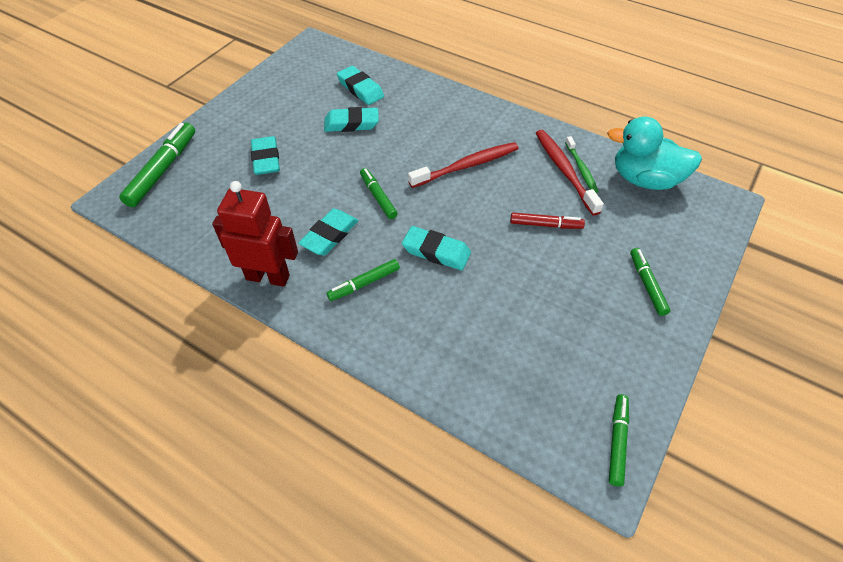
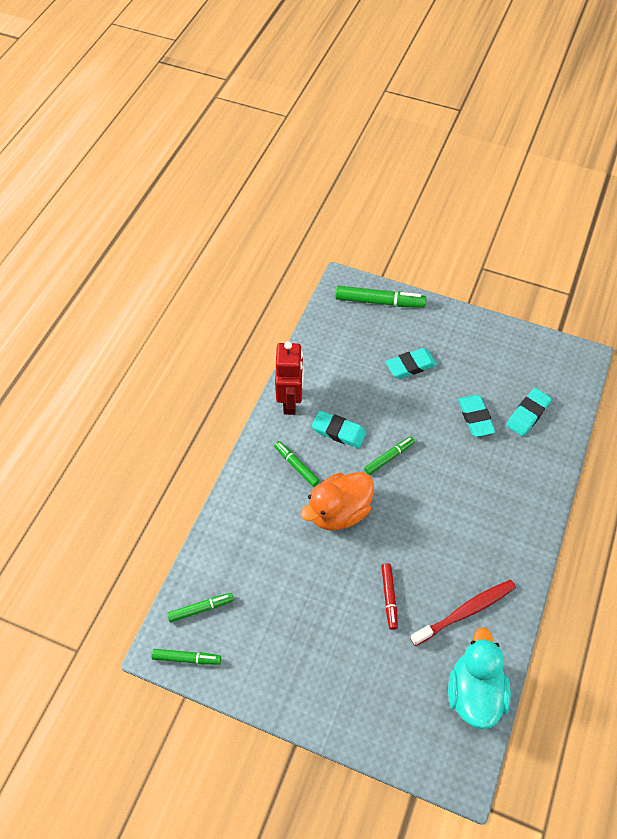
camera: 80 degrees right, 5 degrees up
(436, 251) = (338, 512): turquoise eraser -> orange duck
(466, 166) = (447, 522): red toothbrush -> none
(581, 168) = (473, 628): green toothbrush -> none
(647, 284) = (338, 687): green marker -> green marker (201, 608)

